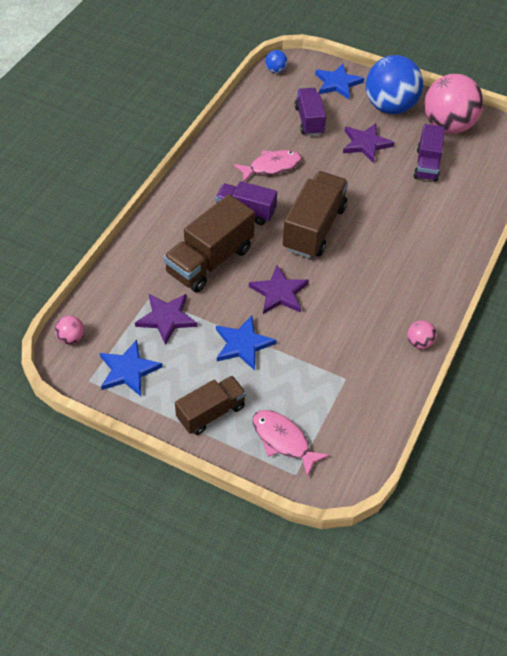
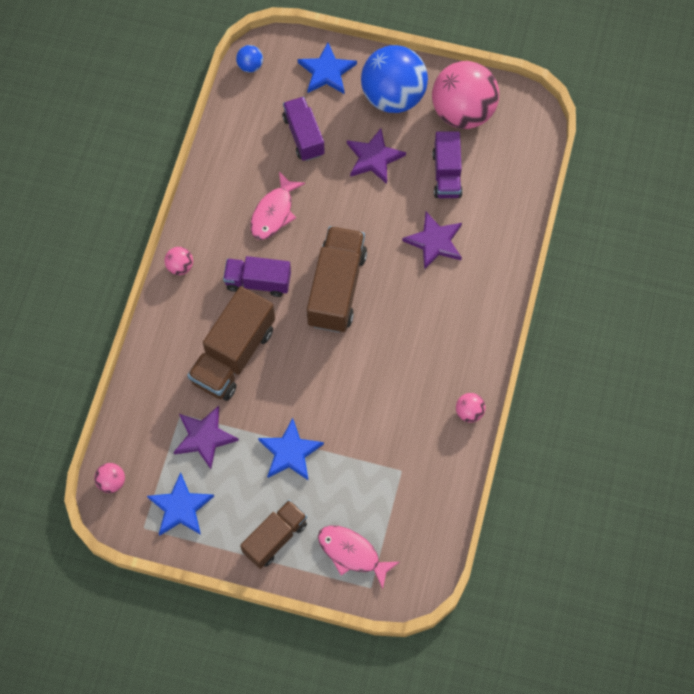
camera: 10 degrees left, 15 degrees up
(181, 190) = (180, 266): none -> pink ball
(271, 167) = (274, 213): pink fish -> pink fish turned 150 degrees clockwise
(279, 293) = (315, 381): purple star -> purple star (434, 242)

